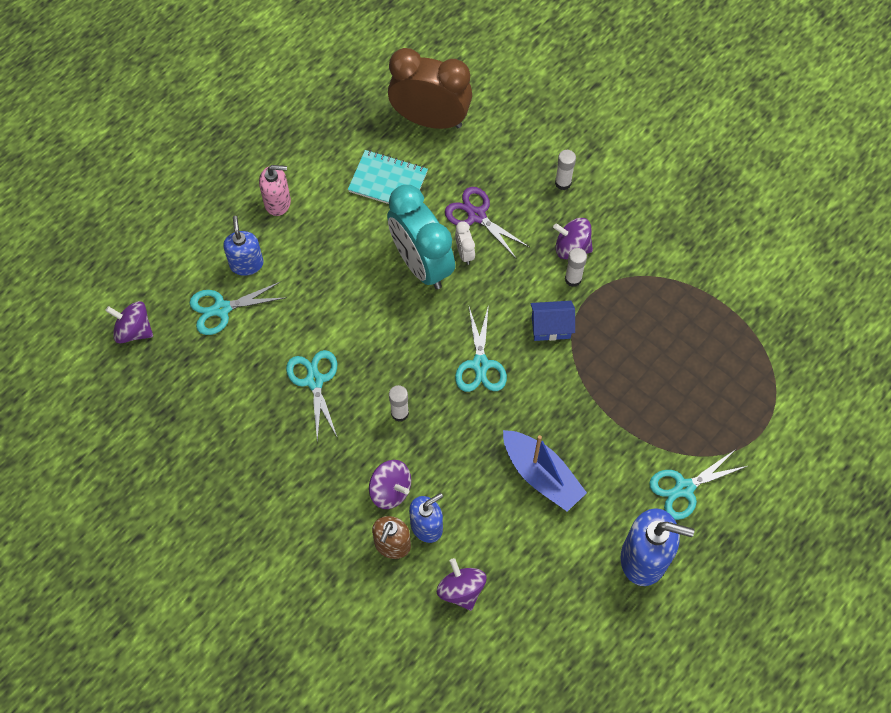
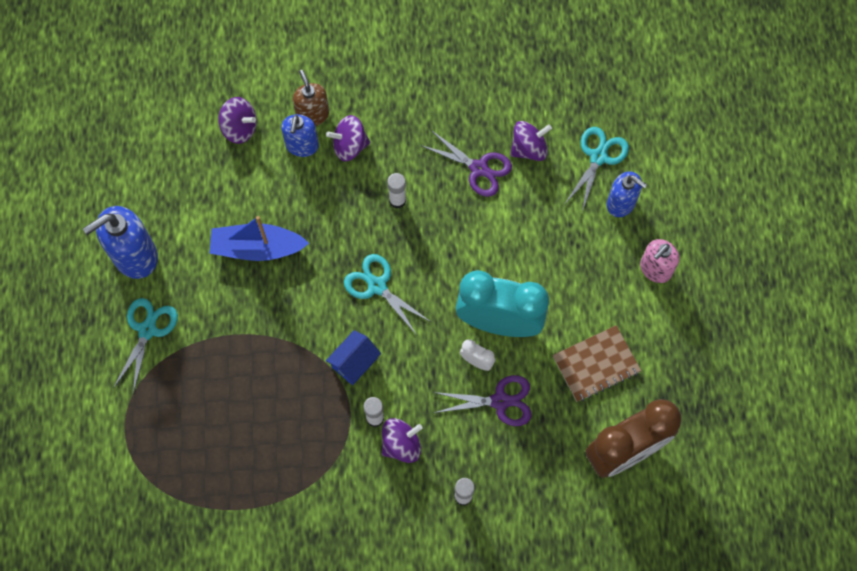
camera: 135 degrees right, 5 degrees up
(134, 330) = (637, 89): purple spinning top -> purple spinning top (529, 149)
(314, 380) = (479, 168): turquoise scissors -> purple scissors
(388, 181) = (596, 364): turquoise notebook -> brown notebook

